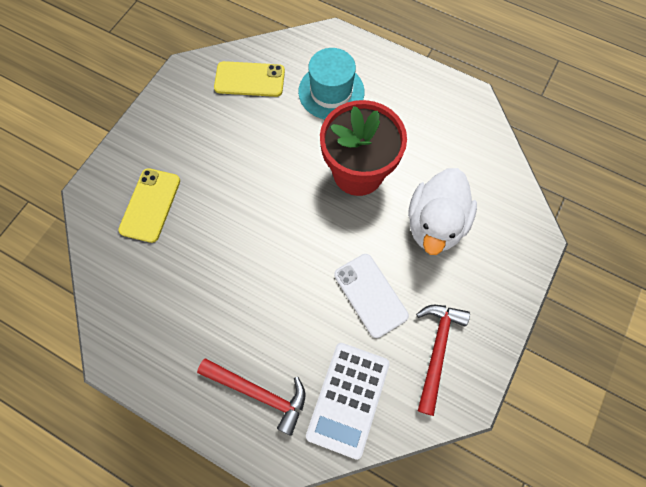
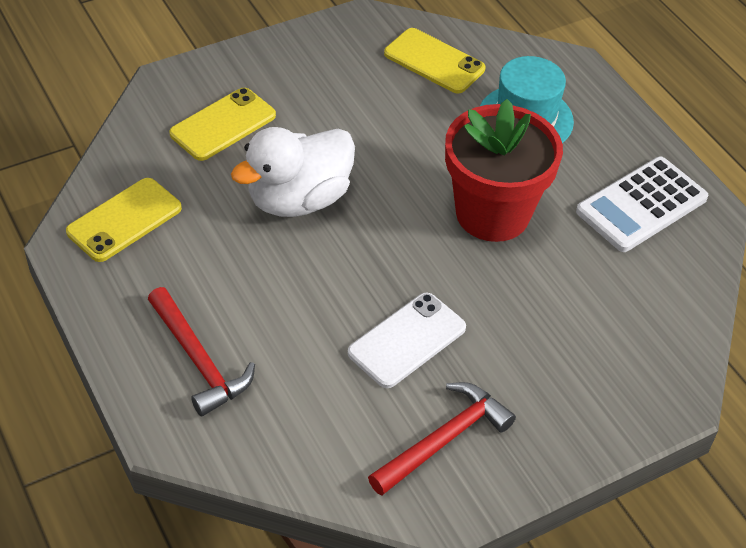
camera: 30 degrees right, 20 degrees down
(137, 319) = (124, 220): none -> yellow phone
(348, 399) = (295, 424): white calculator -> white calculator (641, 205)
(370, 295) = (407, 340): white phone -> white phone turned 45 degrees clockwise
(435, 224) = (549, 313): white duck -> white duck (298, 199)

